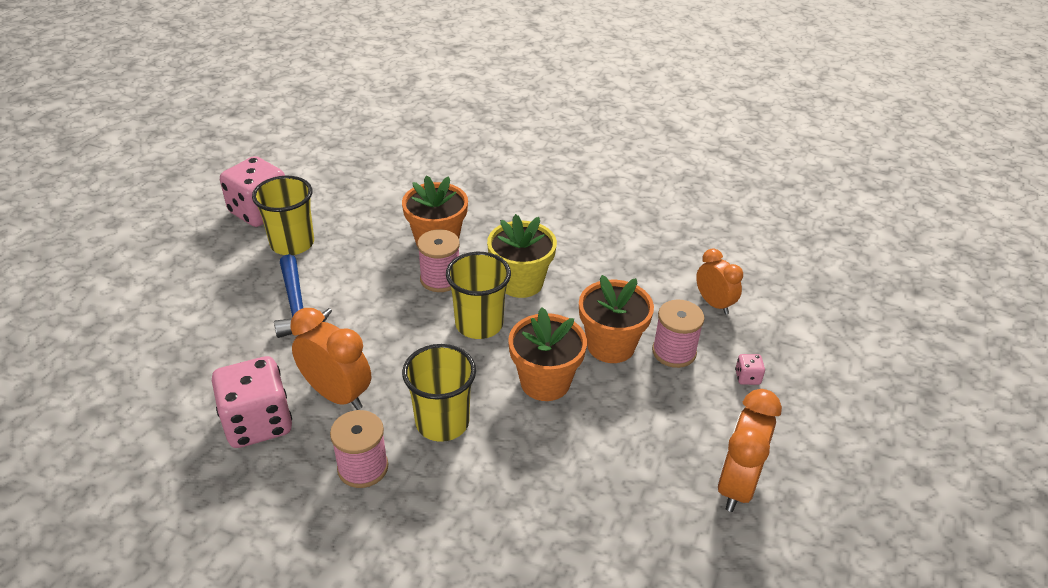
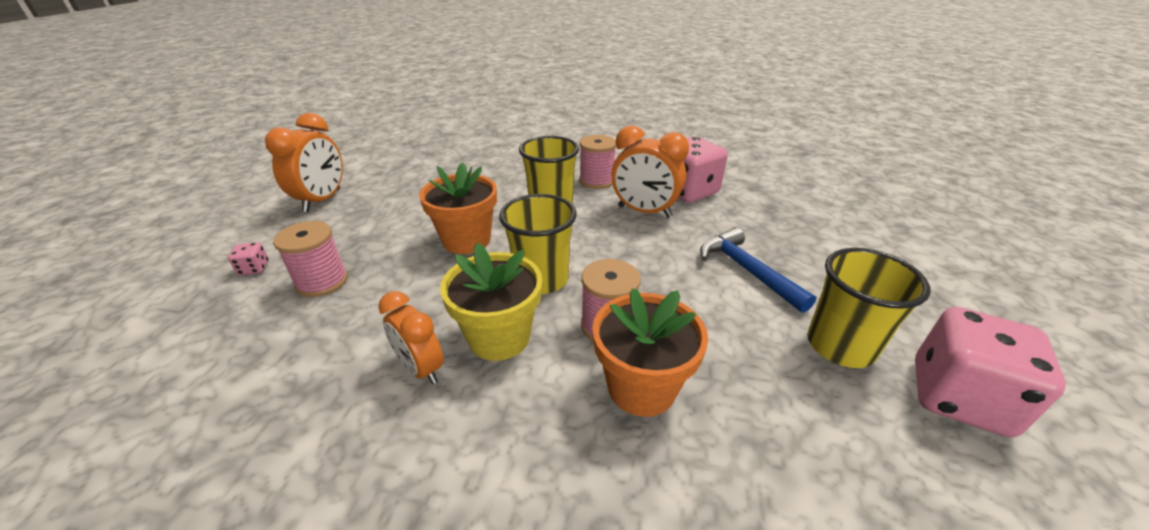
camera: 170 degrees right, 5 degrees down
(611, 345) = (393, 278): orange flower pot -> none
(714, 303) = (229, 348): orange clock -> orange clock (421, 368)

